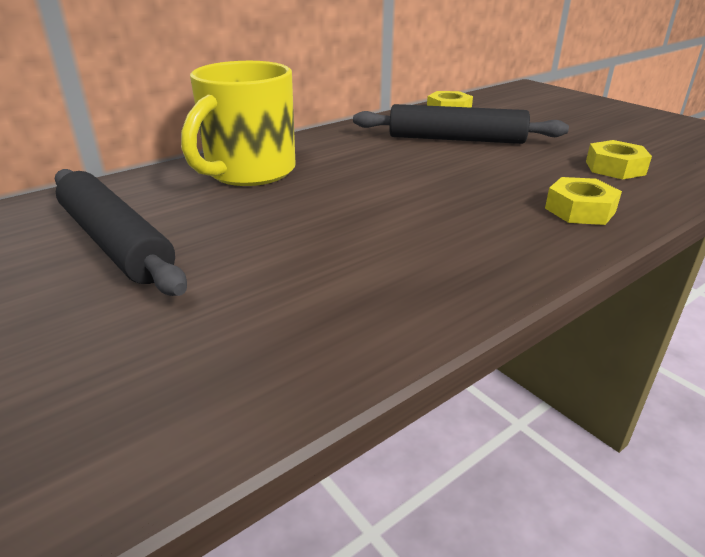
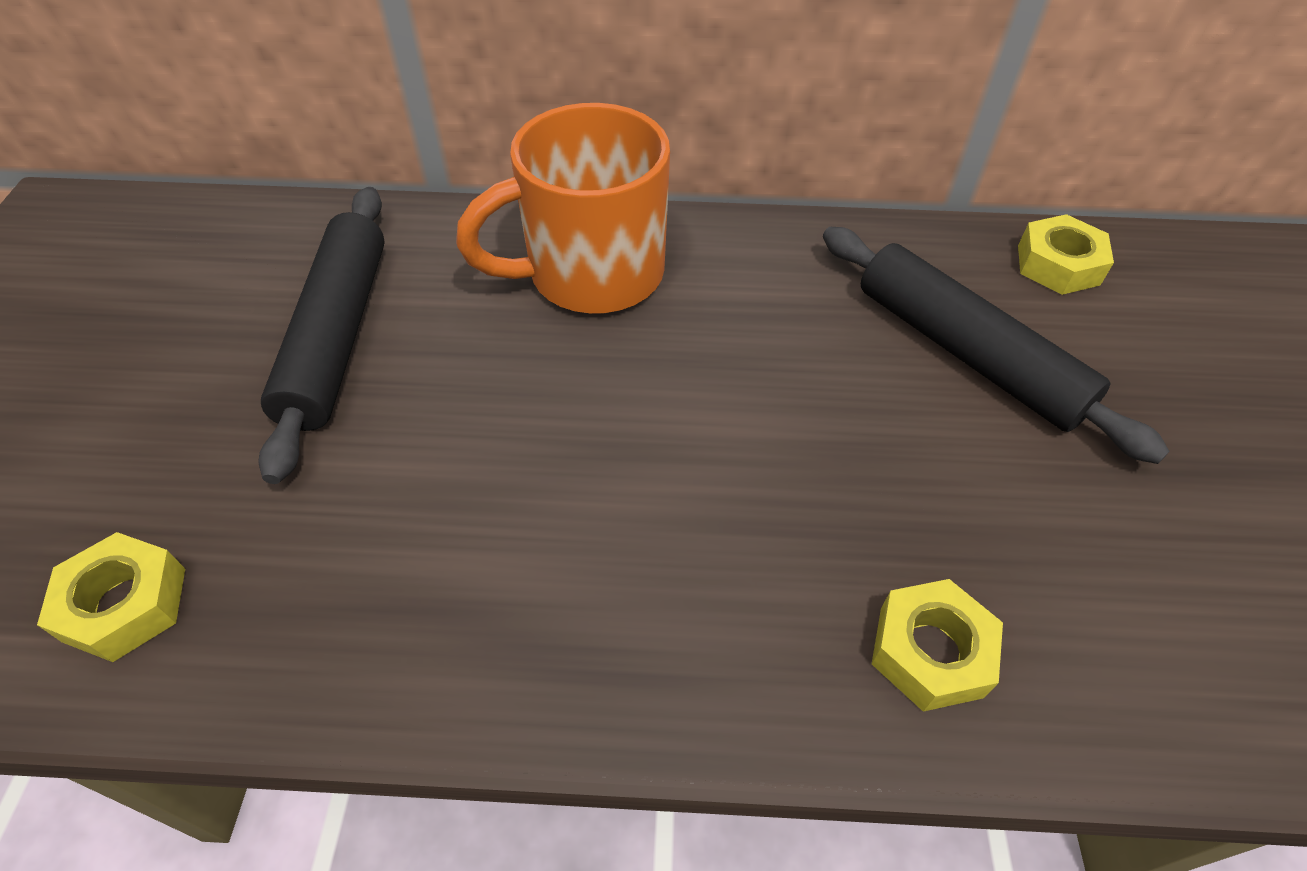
camera: 40 degrees right, 20 degrees up
(248, 172) = (590, 275): yellow mug -> orange mug
(615, 168) = (1153, 596): yellow nut -> yellow nut (125, 604)

